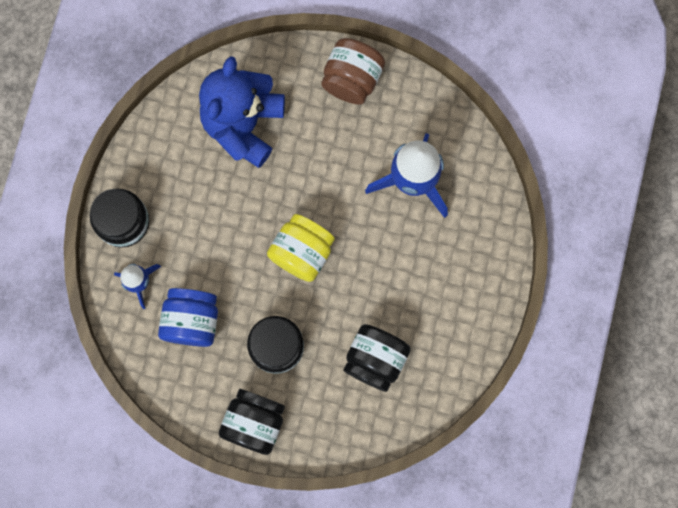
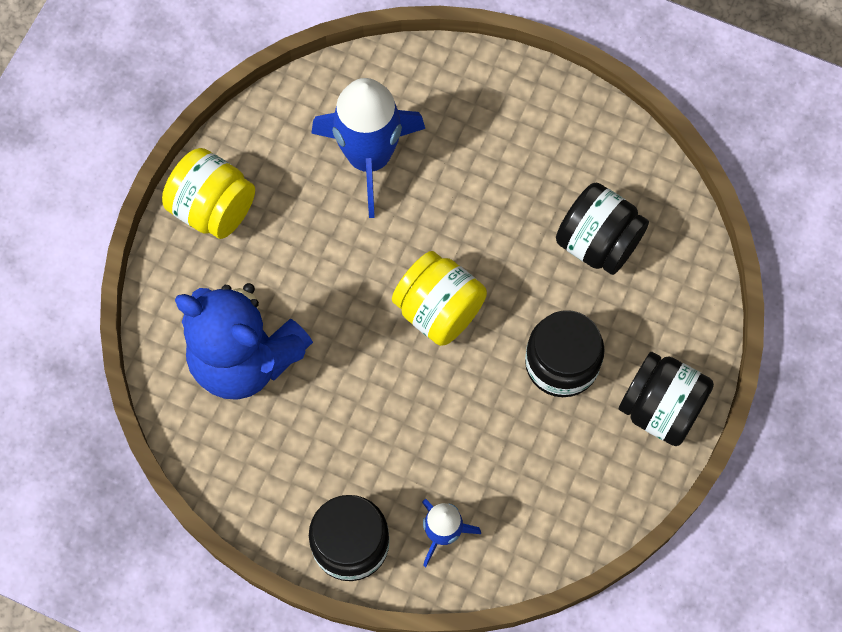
camera: 80 degrees left, 10 degrees down
(192, 321) = (508, 469): blue jar -> none
(352, 79) = (213, 208): brown jar -> yellow jar

